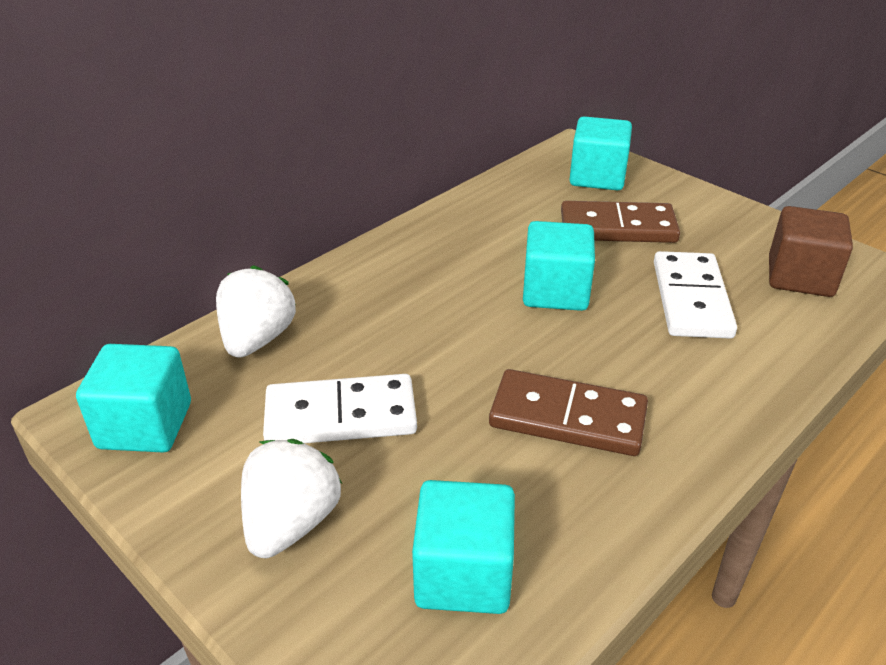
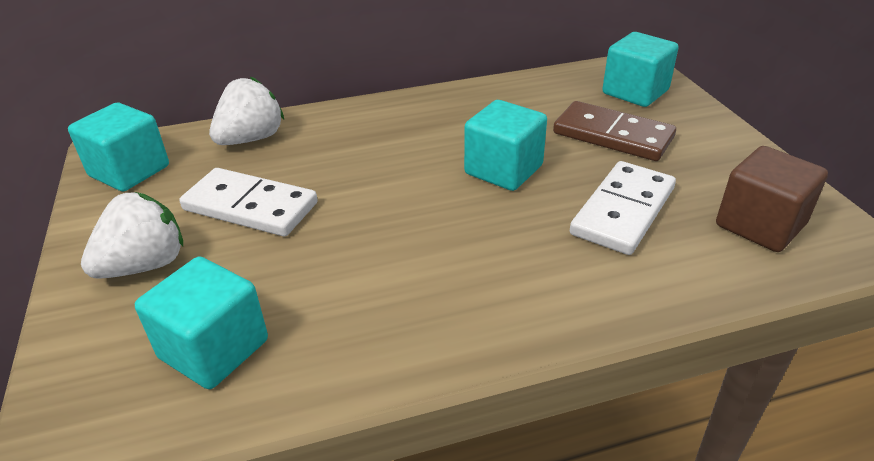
camera: 30 degrees right, 0 degrees up
(568, 417) = (413, 267): brown domino -> none

